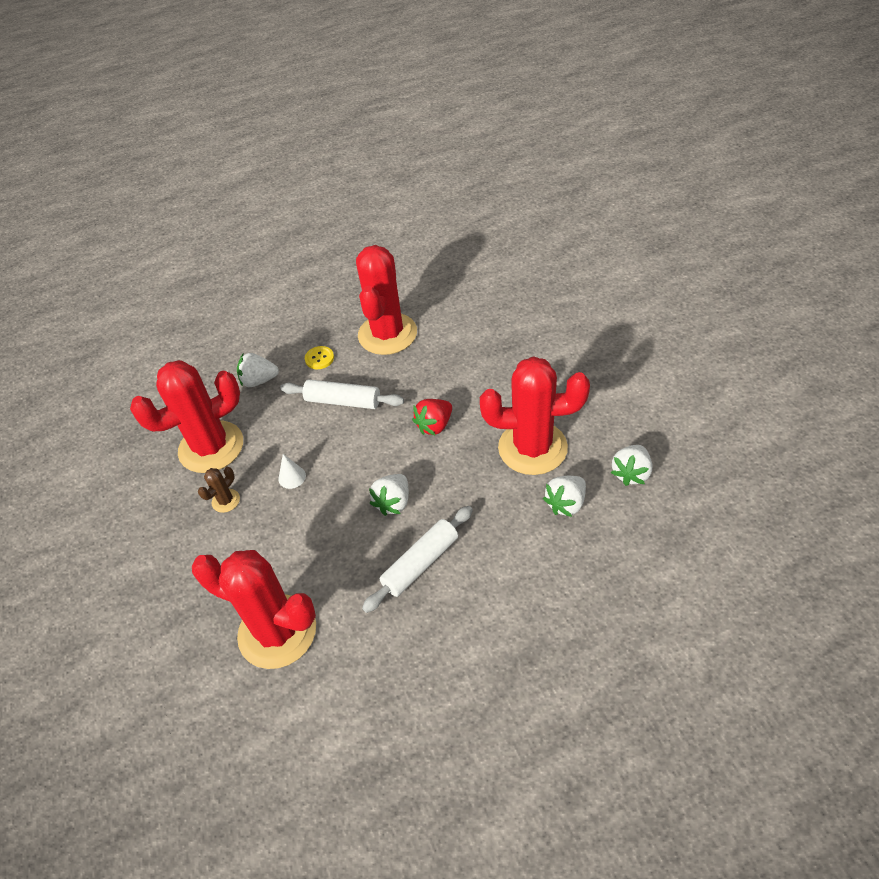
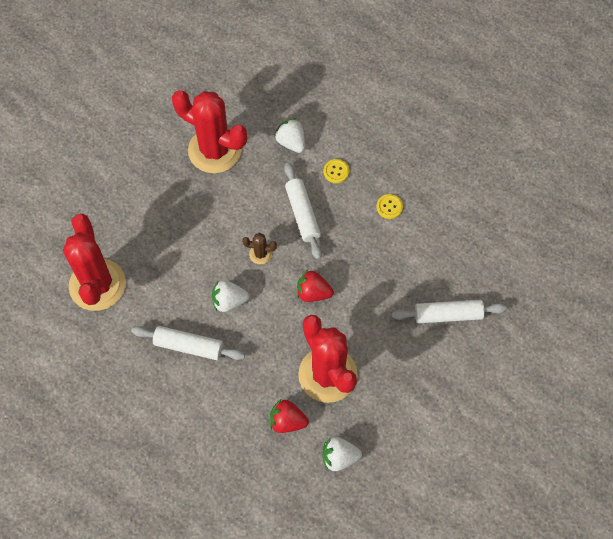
camera: 55 degrees right, 15 degrees up
(226, 501) = (176, 190): brown cactus -> brown cactus (260, 254)
(292, 477) = (216, 221): white cone -> none
(387, 334) = (389, 207): red cactus -> yellow button
(526, 334) = (448, 315): none -> white rolling pin
(566, 503) = (287, 421): white strawberry -> red strawberry

